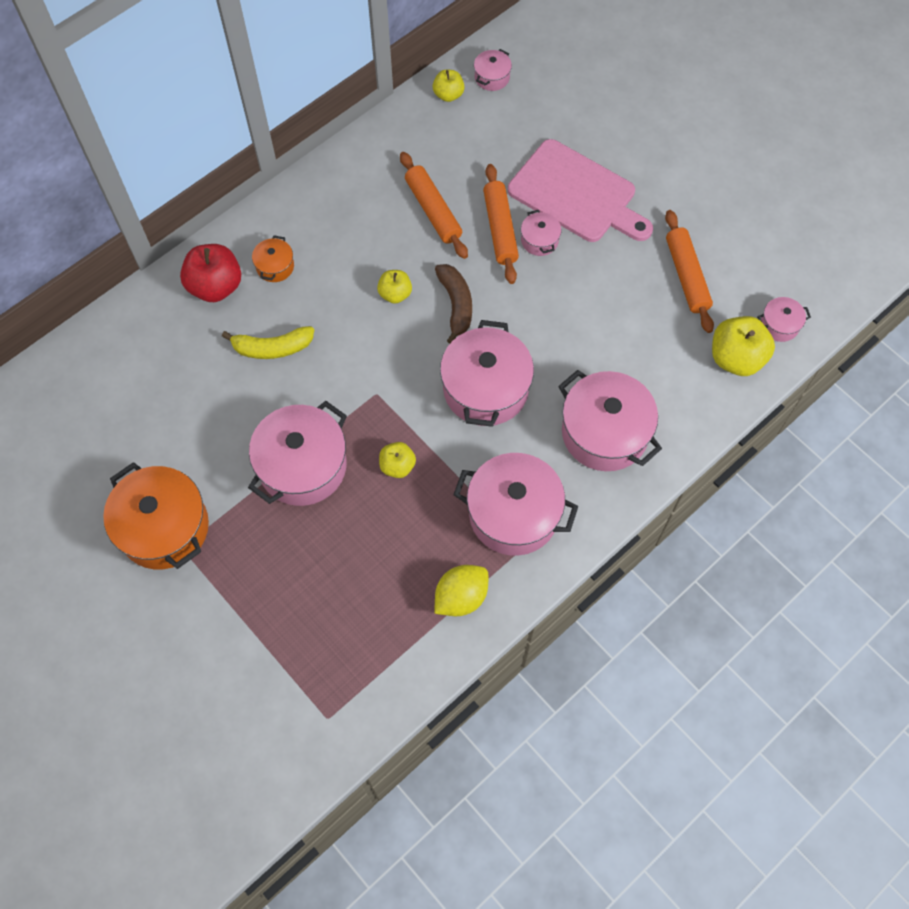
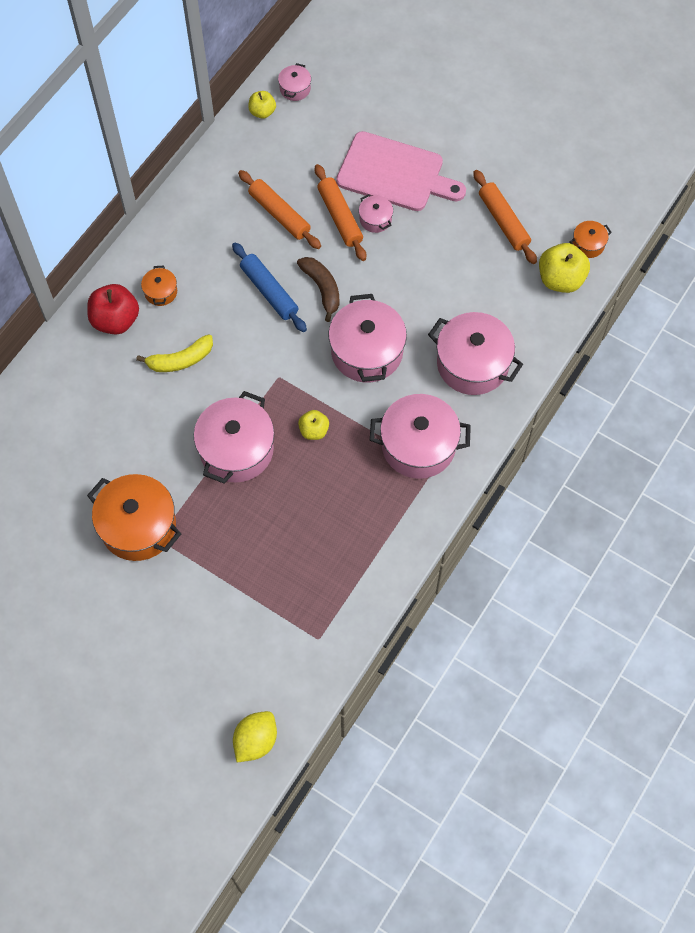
camera: 15 degrees left, 0 degrees up
(395, 294) = (269, 291): yellow apple -> blue rolling pin
(461, 597) = (395, 520): yellow lemon -> yellow lemon (256, 740)
(779, 325) = (588, 244): pink pot -> orange pot

